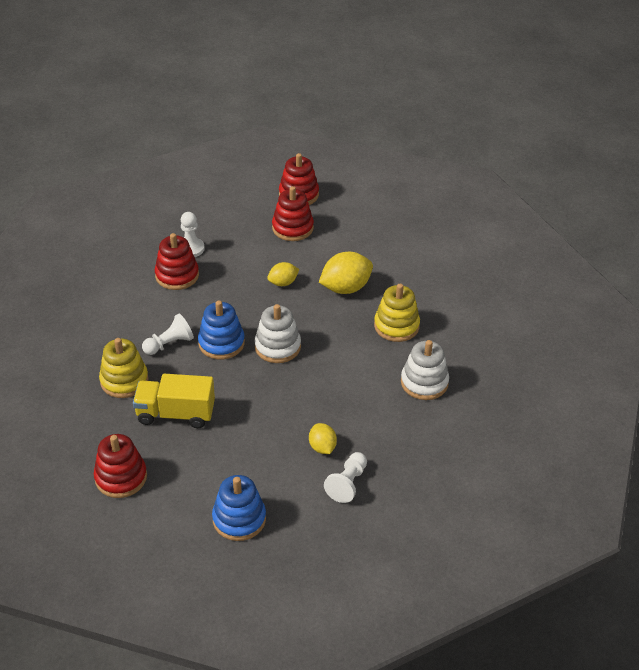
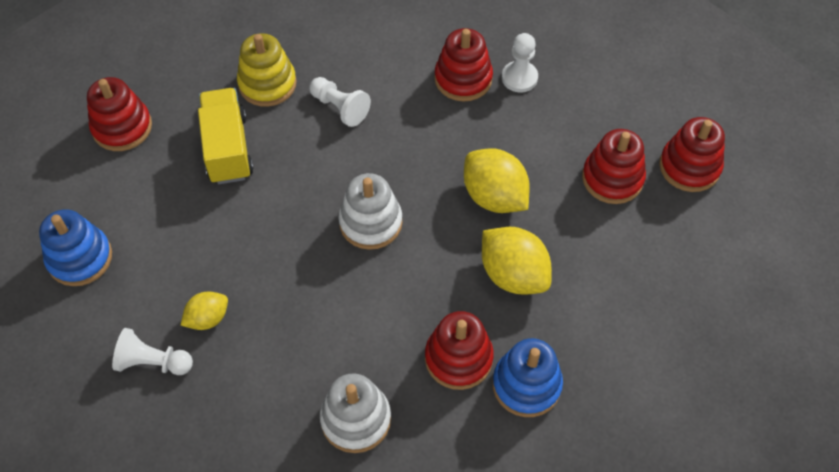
camera: 75 degrees right, 15 degrees up
(221, 343) = (358, 160): blue stacking toy -> blue stacking toy (526, 385)
(283, 283) = (494, 197): yellow lemon -> yellow lemon, size x1.73
(396, 326) = (458, 358): yellow stacking toy -> red stacking toy

